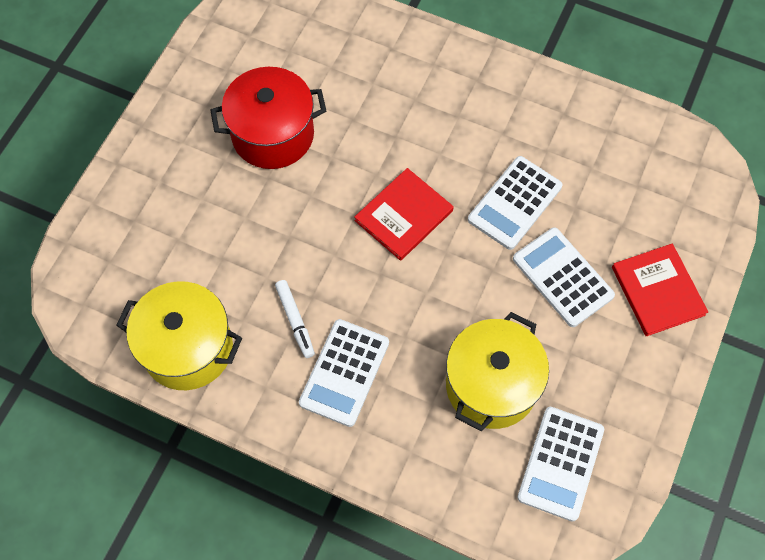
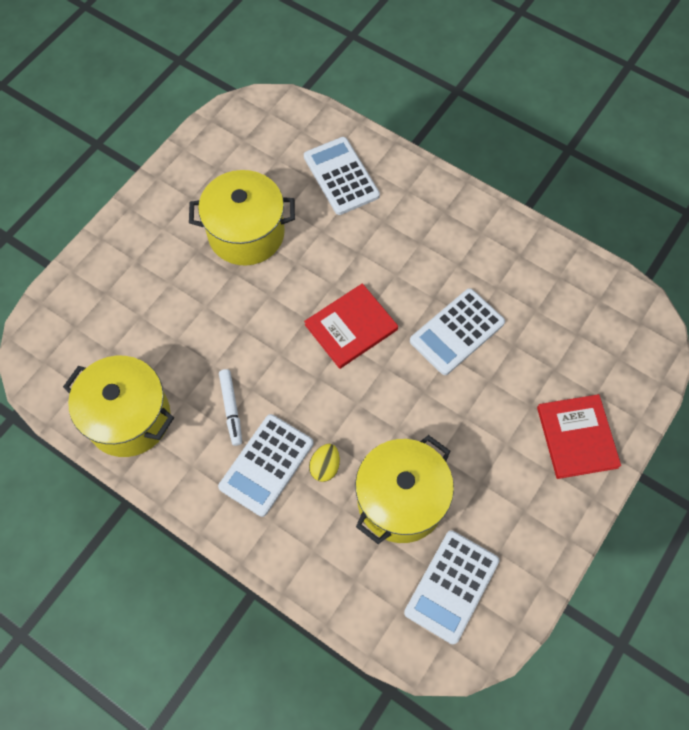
camera: 10 degrees right, 0 degrees up
(273, 134) = (246, 233): red pot -> yellow pot
(406, 364) = (325, 467): none -> yellow egg
(562, 277) = (488, 409): white calculator -> white calculator (341, 176)

